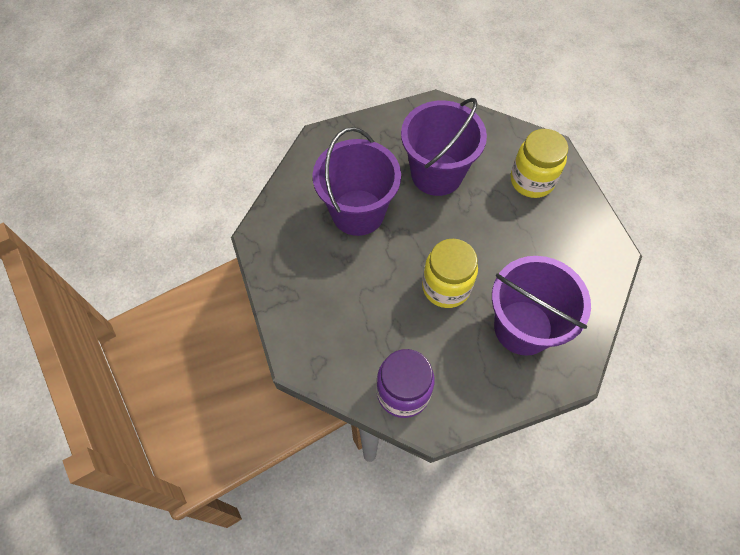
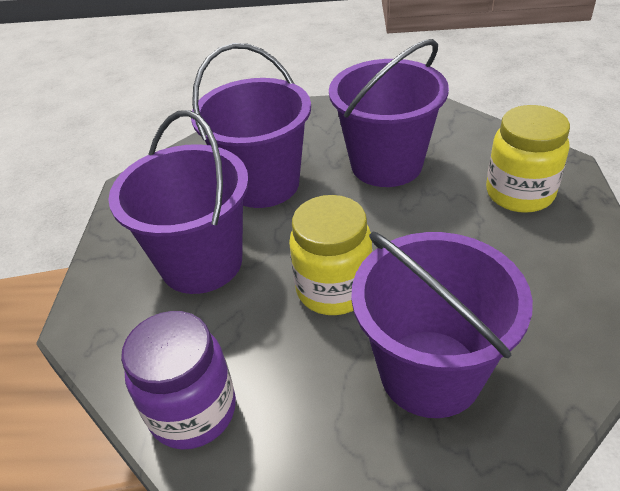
camera: 25 degrees right, 20 degrees down
(350, 290) = (201, 262): none -> purple bucket

